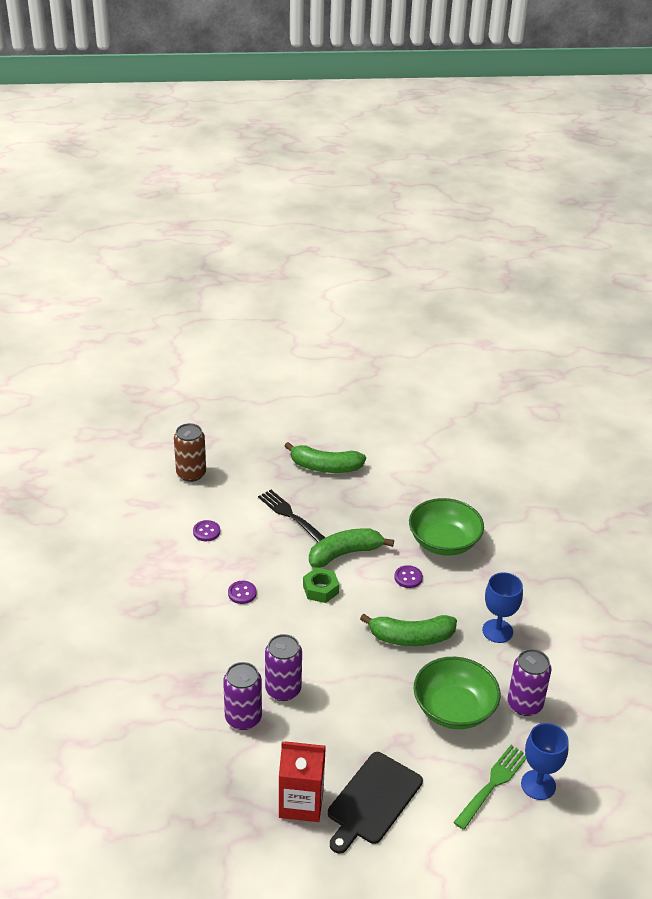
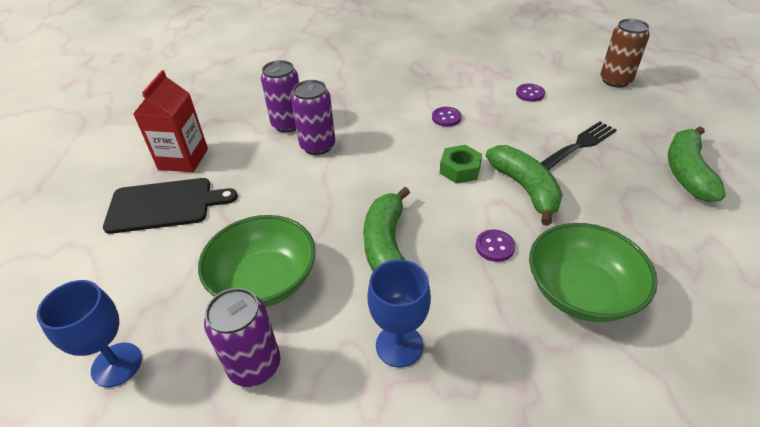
camera: 95 degrees right, 5 degrees up
(372, 800) = (164, 205): black cutting board -> black cutting board turned 135 degrees clockwise
(493, 784) = (140, 312): green fork -> none

